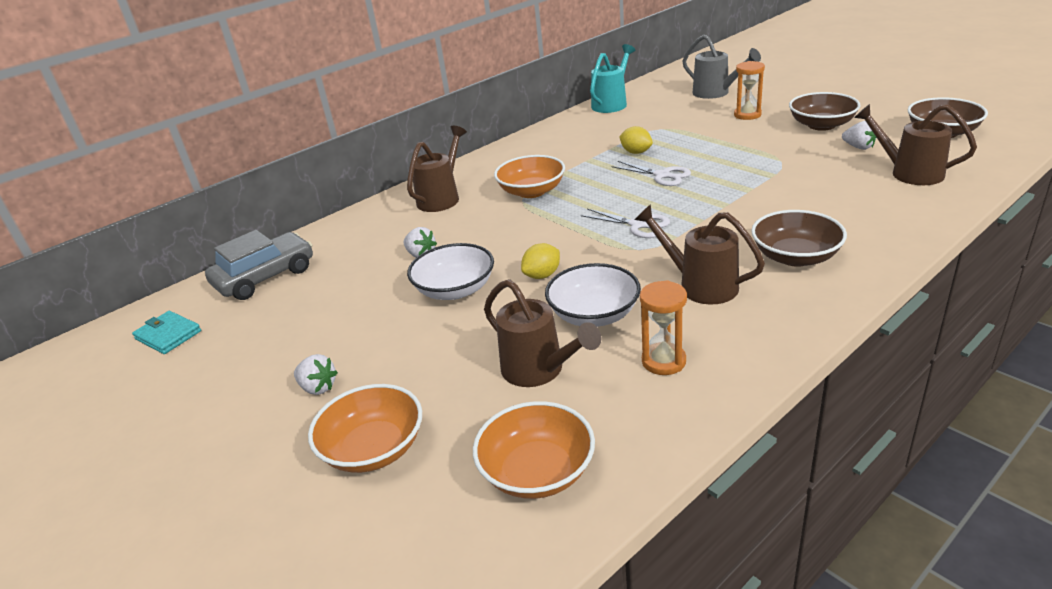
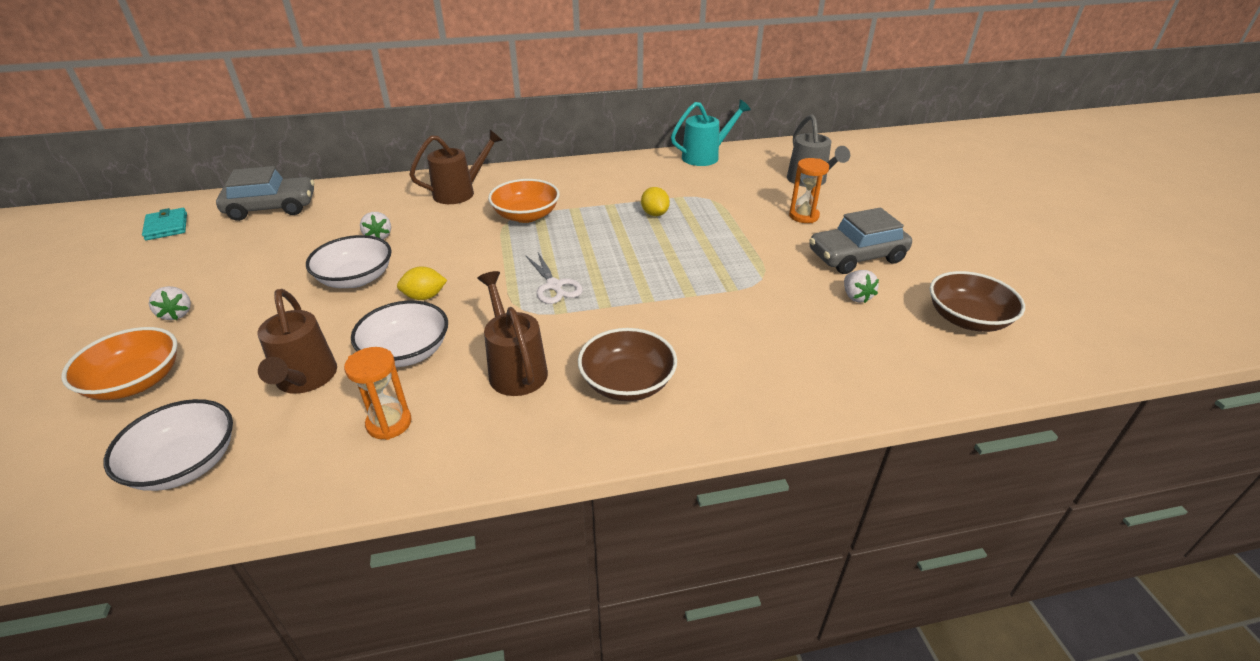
camera: 25 degrees right, 5 degrees up
(537, 471) = (185, 464): orange bowl -> white bowl
(662, 175) = (642, 246): white scissors -> none
(821, 125) = (856, 256): brown bowl -> grey car
(909, 173) = (862, 348): brown watering can -> none

